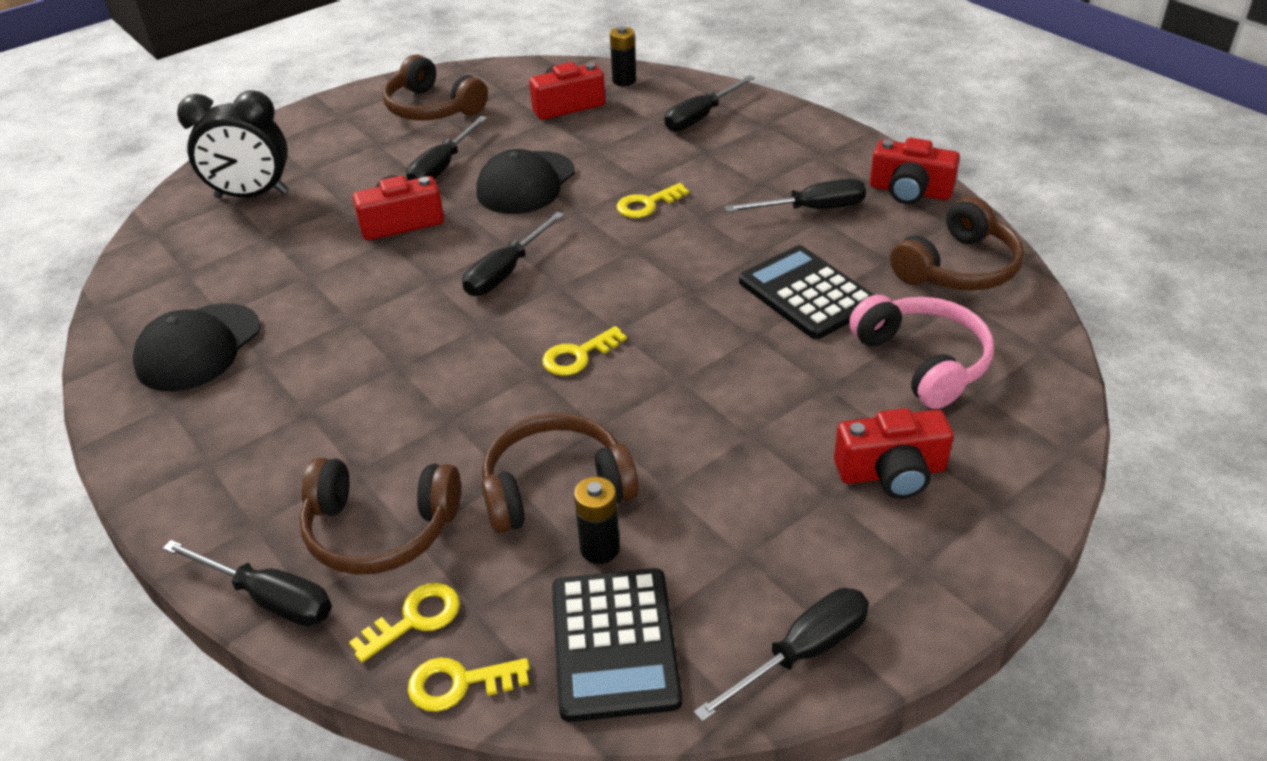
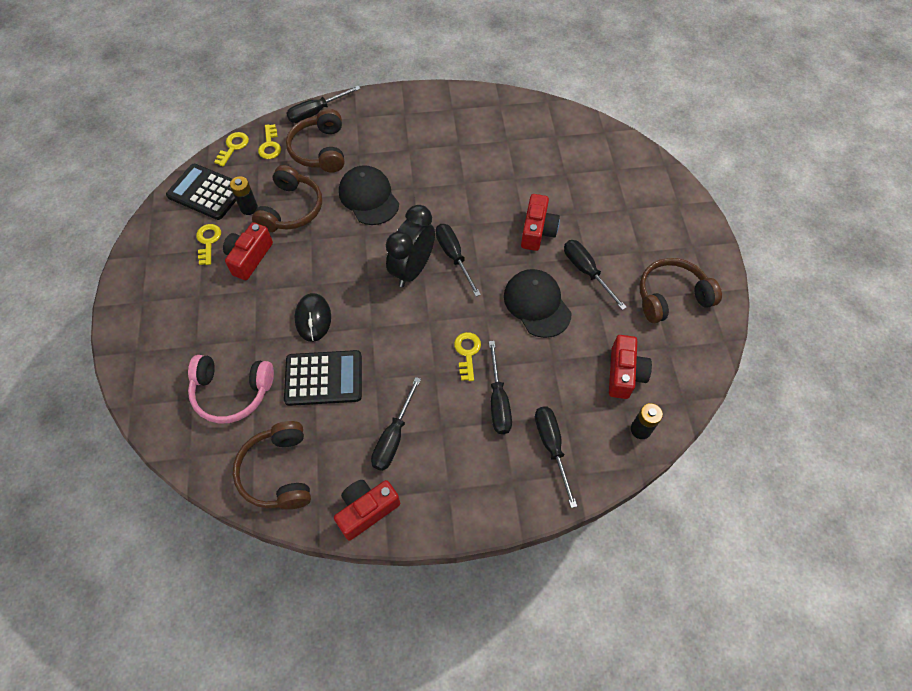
camera: 120 degrees right, 20 degrees up
(198, 348) = (486, 127): black cap -> black cap (368, 197)
(252, 195) = (616, 178): black clock -> black clock (412, 269)
(380, 529) = (320, 150): brown headphones -> brown headphones turned 45 degrees counterclockwise
(578, 356) = (363, 254): yellow key -> yellow key (208, 241)
(734, 348) = (313, 318): none -> black mouse
(802, 653) = (150, 241): black screwdriver -> black screwdriver (498, 401)
(891, 472) = (188, 326): red camera -> red camera (249, 257)

